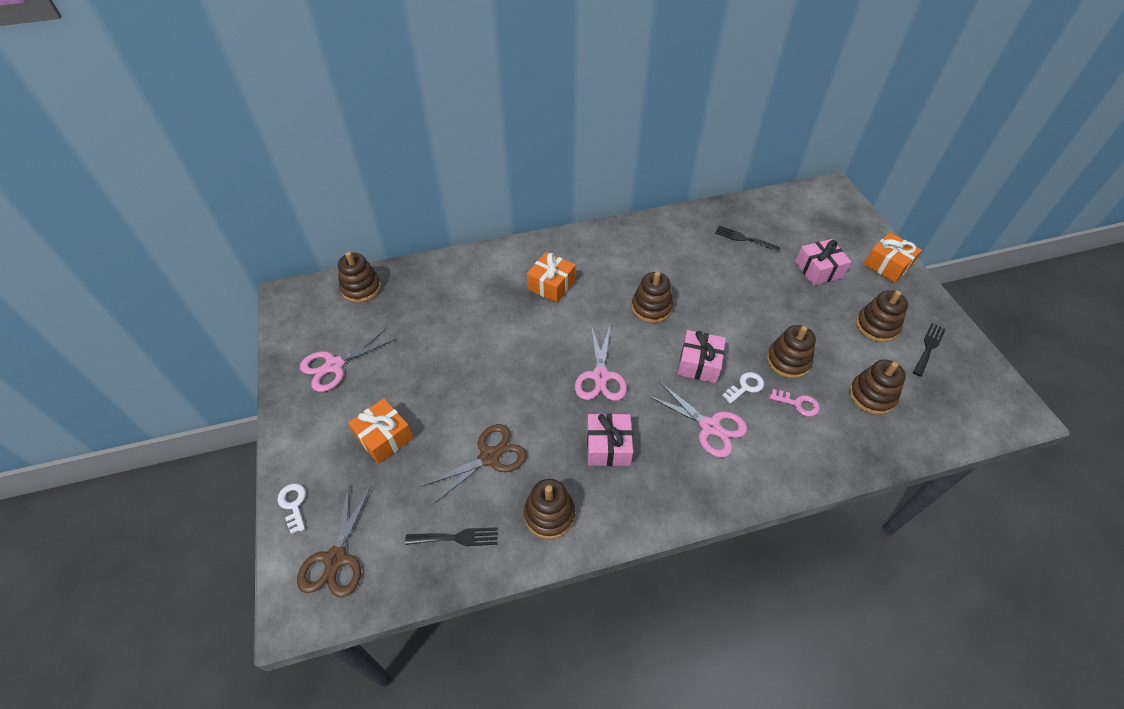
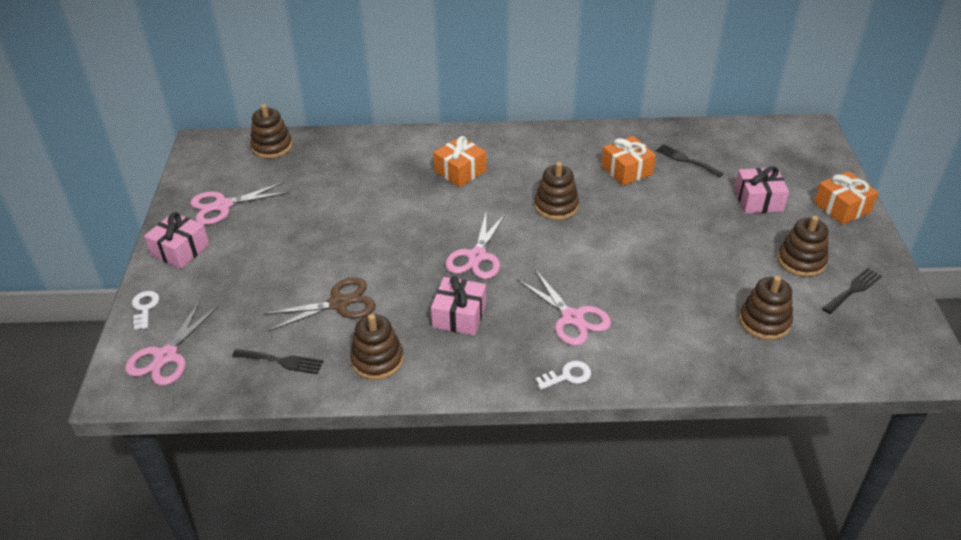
camera: 15 degrees right, 10 degrees down
(336, 559) = (166, 356): brown scissors -> pink scissors
(384, 437) = (246, 270): orange gift -> orange gift (626, 170)
(699, 364) = (585, 262): pink gift -> pink gift (180, 250)
(745, 387) = (626, 290): white key -> white key (567, 376)
(788, 361) = (684, 276): brown stacking toy -> none
(798, 404) = (677, 315): pink key -> none

